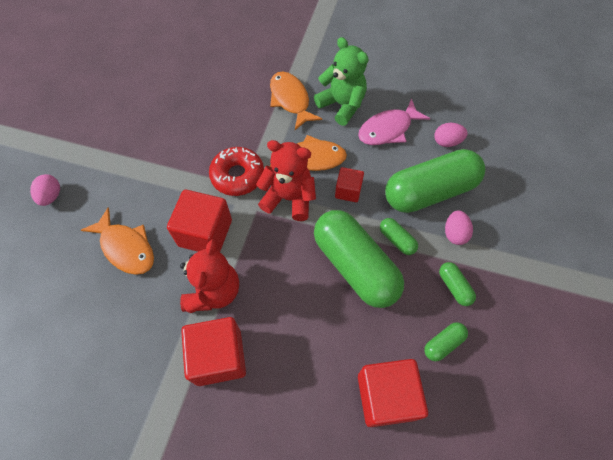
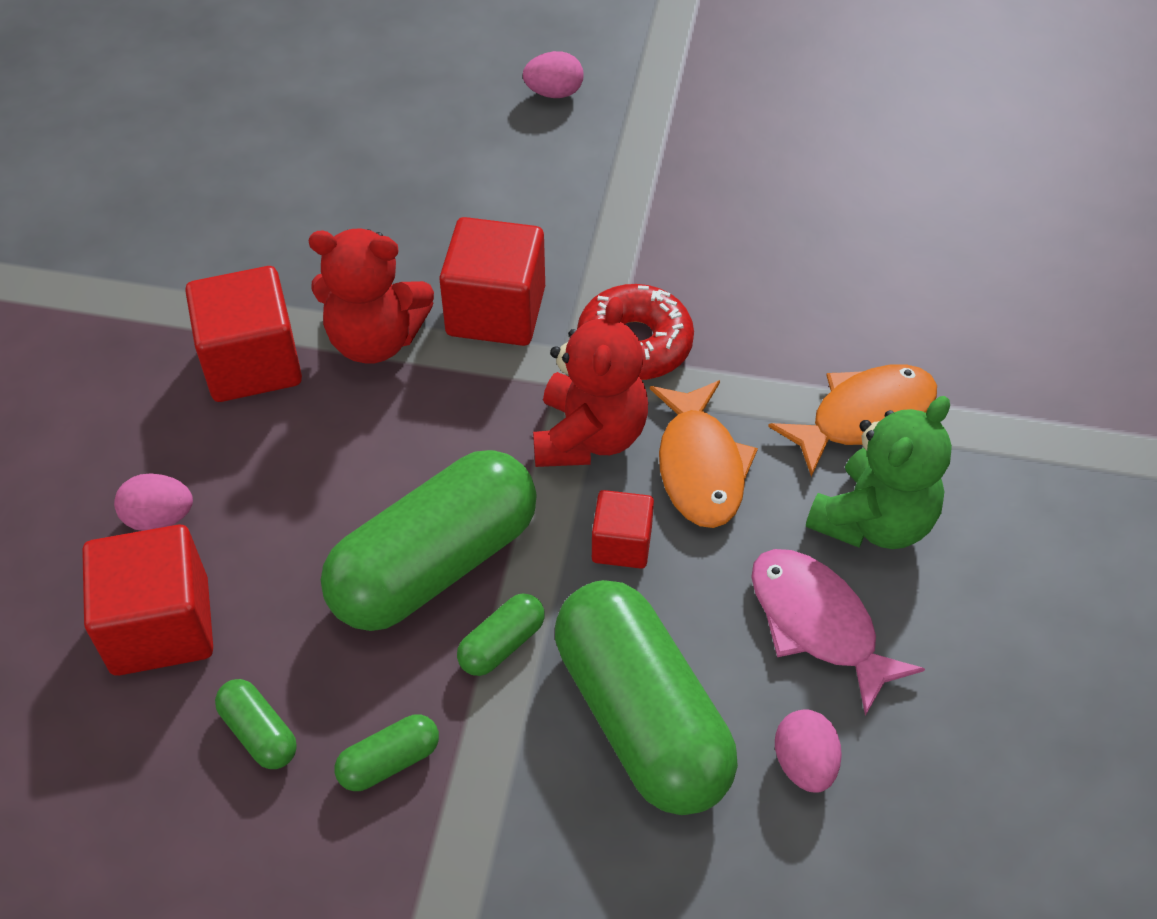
camera: 85 degrees right, 10 degrees down
(126, 247) = (458, 207): orange fish -> none
(454, 233) = (527, 769): pink egg -> pink egg (159, 518)

